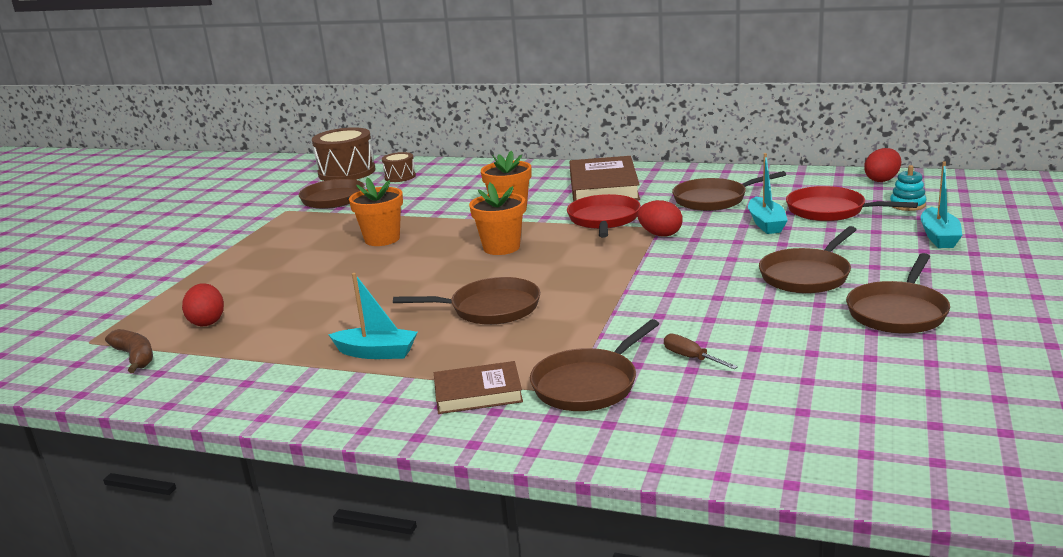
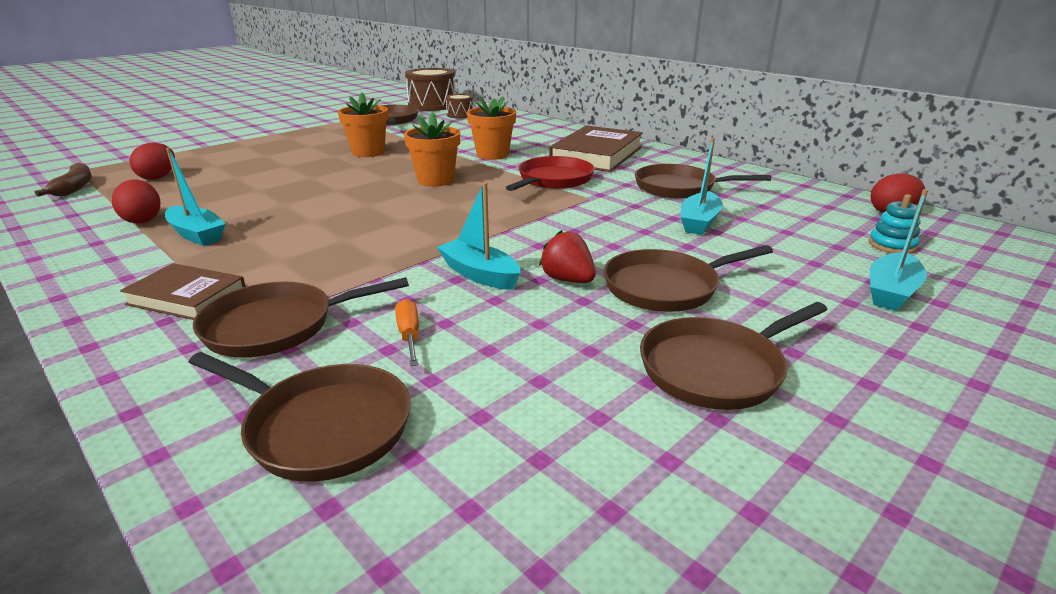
camera: 25 degrees right, 5 degrees up
(490, 308) = (337, 226): brown pan -> brown pan (322, 427)
(660, 234) = (581, 205): red egg -> red egg (143, 220)
(671, 307) = (480, 274): none -> turquoise boat
(691, 358) = (409, 335): brown screwdriver -> orange screwdriver
(737, 291) = (568, 280): none -> red strawberry
(830, 210) = (788, 228): red pan -> none

